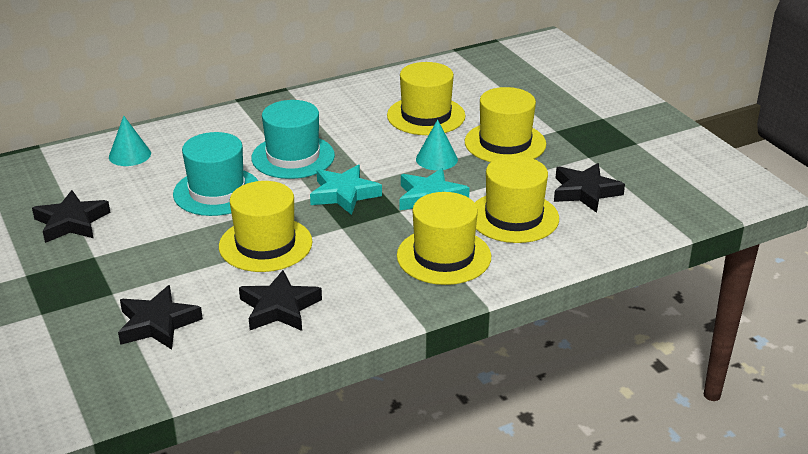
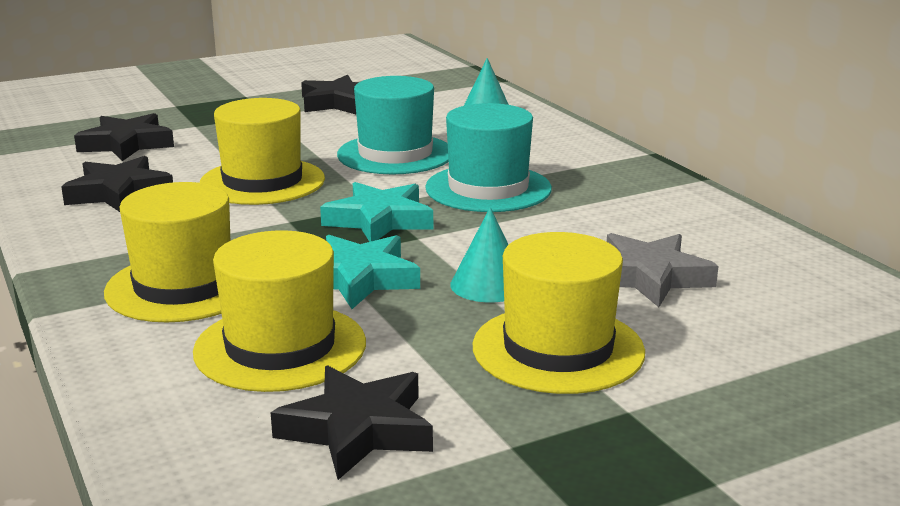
camera: 90 degrees right, 10 degrees down
(426, 116) = (649, 277): yellow hat -> grey star

